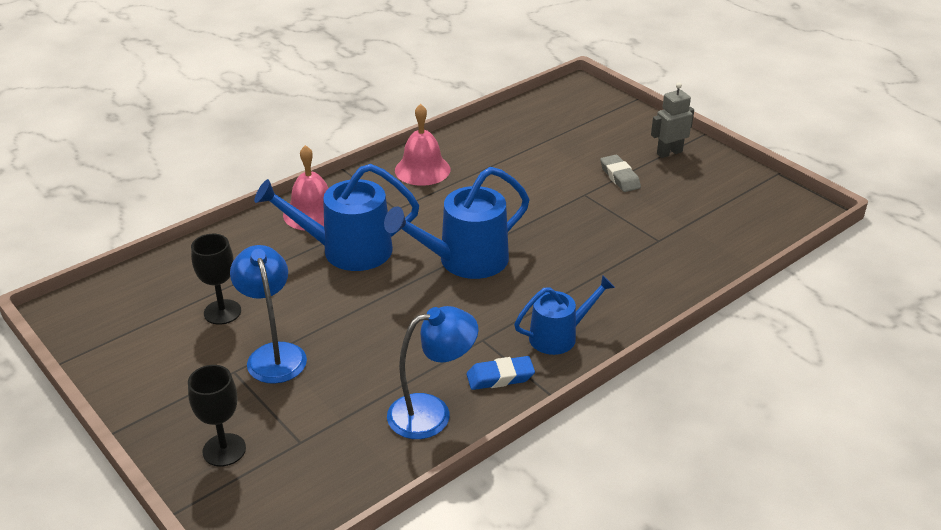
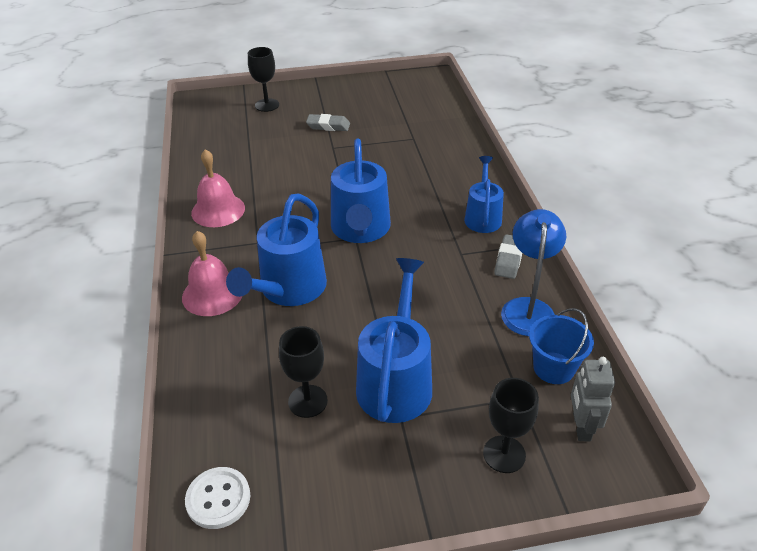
camera: 60 degrees left, 5 degrees up
(105, 305) = (218, 499): none -> white button
(274, 354) = (396, 381): blue lamp -> blue watering can
(354, 455) = (553, 368): none -> blue bucket
(500, 377) = (509, 260): blue eraser -> grey eraser
(615, 127) = (267, 105): none -> black goblet
(669, 153) = (321, 97): grey robot -> grey robot (581, 427)

